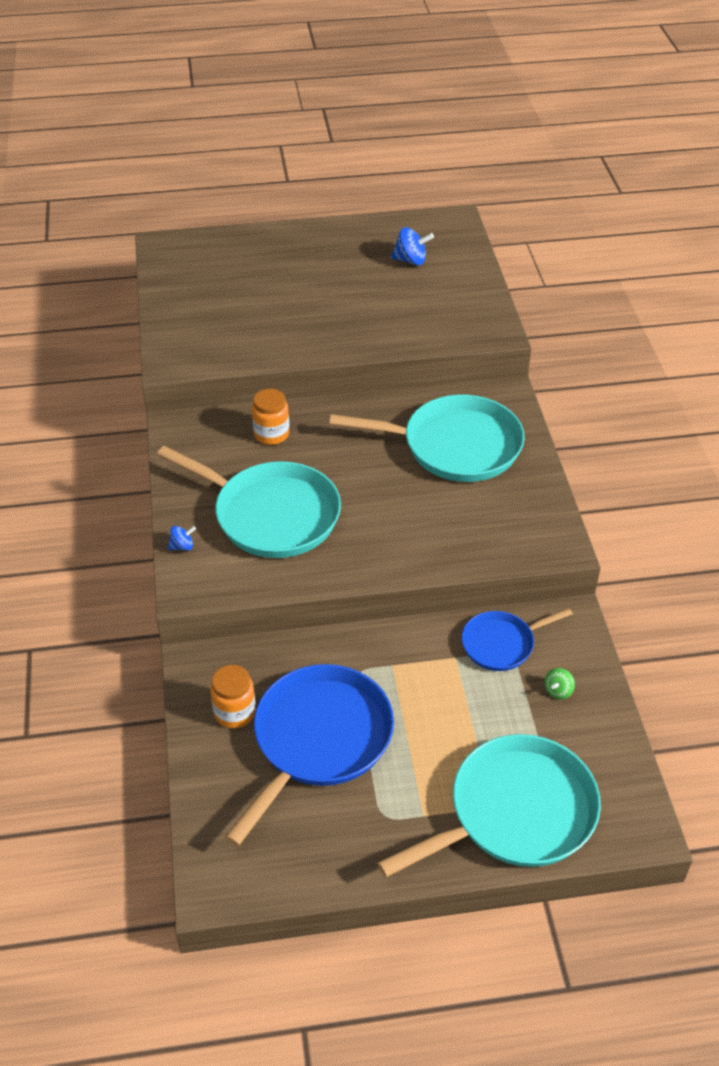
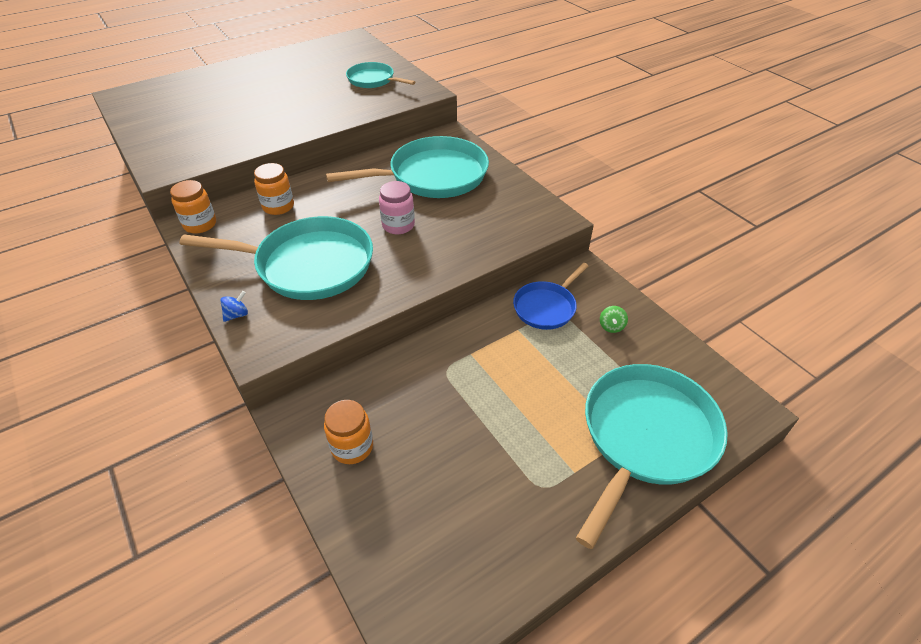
camera: 25 degrees left, 0 degrees up
(187, 432) = (200, 224): none -> orange jar
(318, 740) = (444, 442): blue pan -> none
(383, 498) = (398, 225): none -> pink jar
(411, 260) = (334, 65): blue spinning top -> none
(444, 297) = (373, 80): none -> turquoise pan

